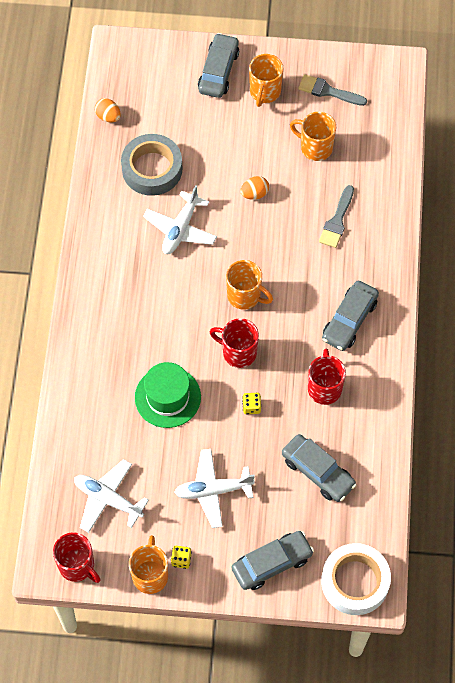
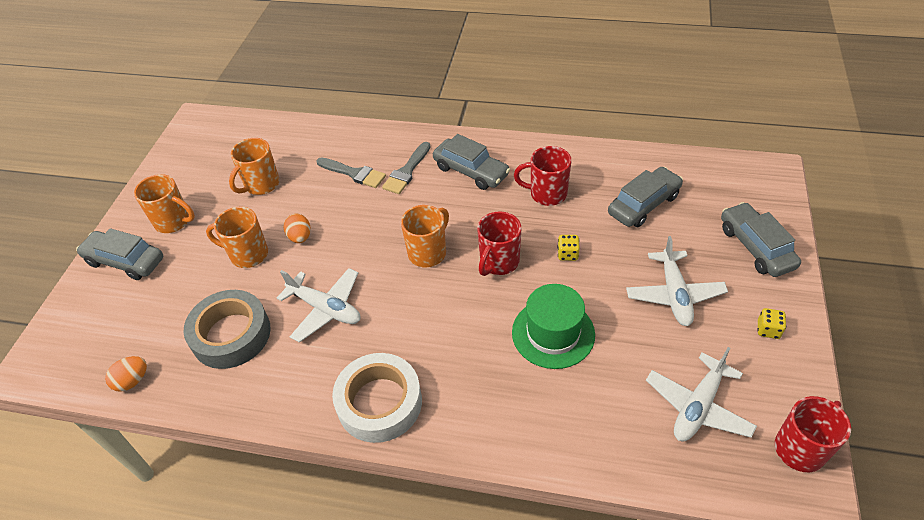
camera: 80 degrees left, 15 degrees down
(150, 575) = (795, 363): orange mug -> orange mug (248, 254)
(328, 91) = (198, 171): grey brush -> grey brush (407, 171)
(355, 582) = (762, 184): white tape -> white tape (379, 402)

